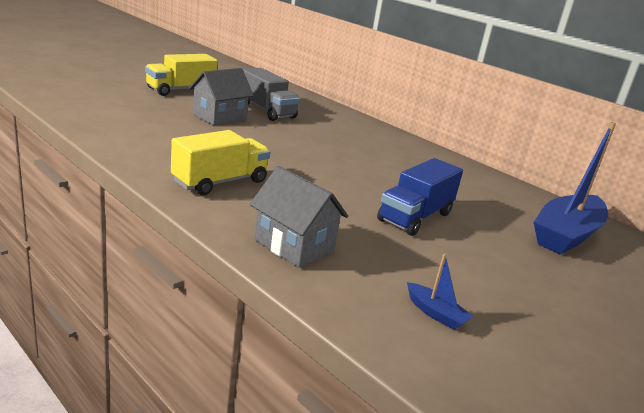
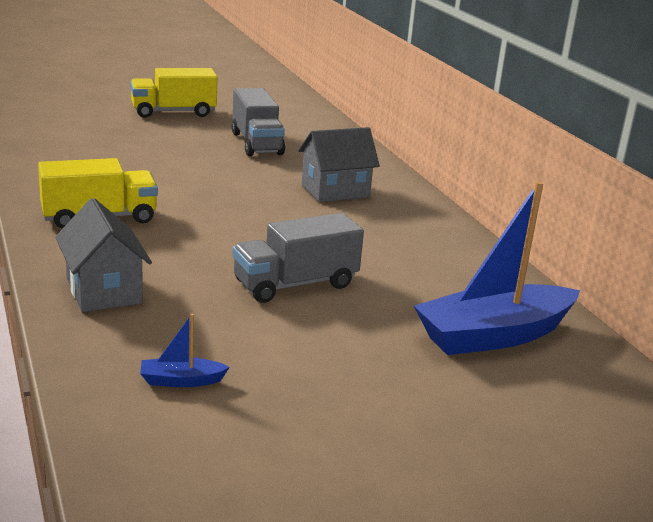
camera: 25 degrees right, 0 degrees up
(219, 117) = (185, 147): grey house -> grey house (335, 191)
(415, 217) = (295, 284): blue truck -> grey truck
(435, 313) = (181, 381): blue boat -> blue boat turned 105 degrees clockwise

